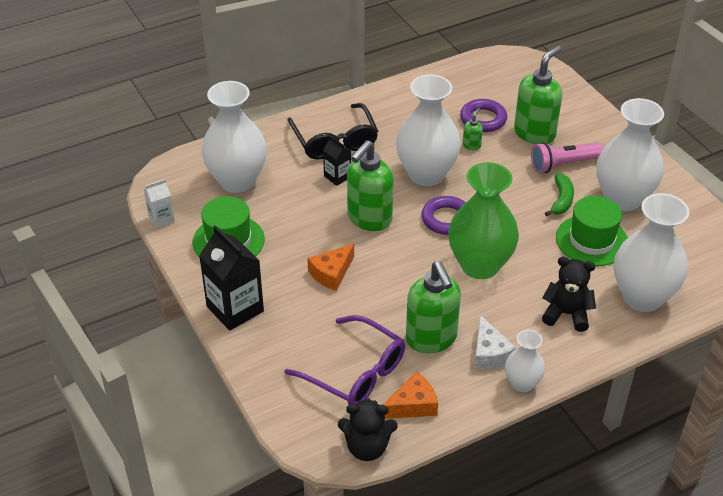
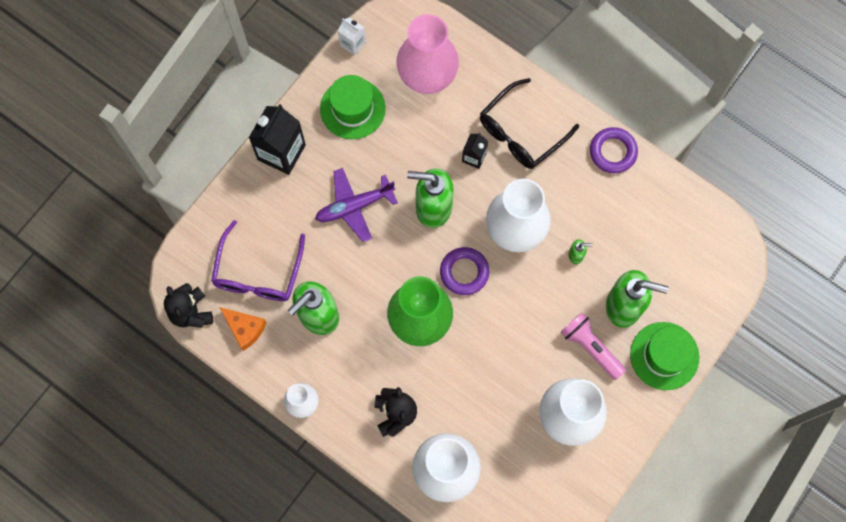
camera: 65 degrees right, 30 degrees up
(237, 181) = (427, 78): white vase -> pink vase
(331, 273) = (354, 206): orange cheese -> purple plane
(483, 119) = (621, 251): purple ring -> purple ring (612, 152)
(489, 353) = (323, 367): white cheese -> none
(561, 200) = (538, 362): green banana -> none
(591, 240) = (497, 406): green hat -> green hat (664, 356)

